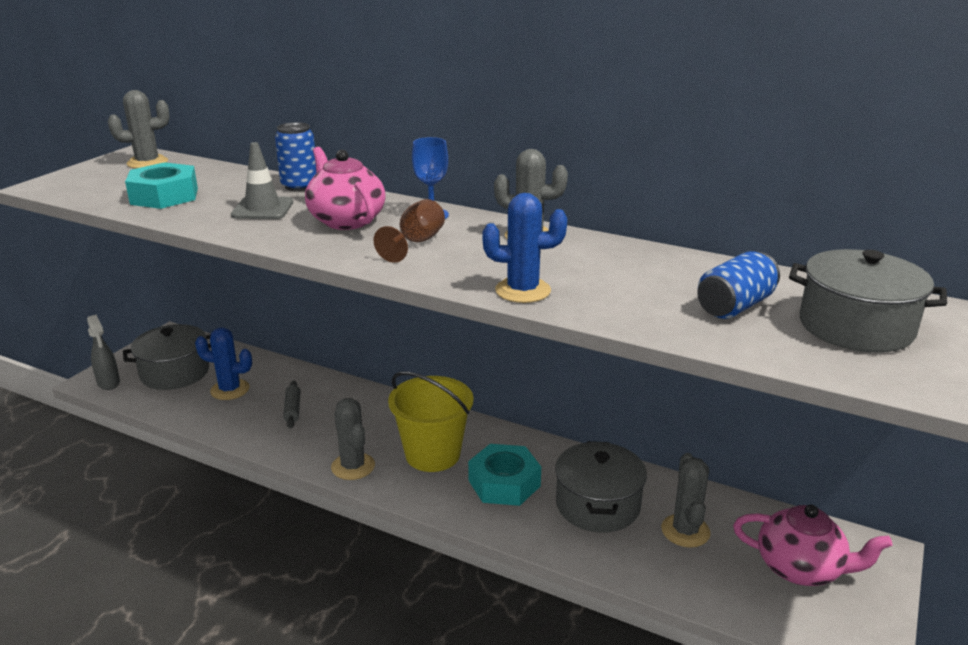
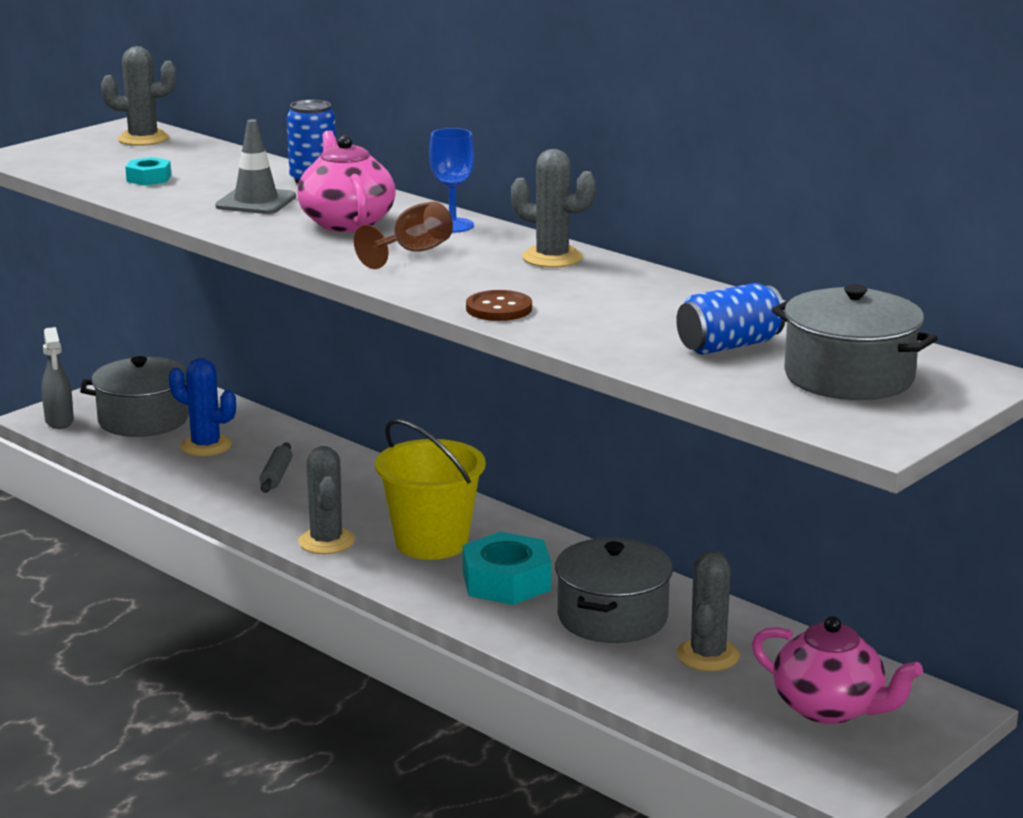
camera: 15 degrees right, 5 degrees down
(164, 196) = (149, 178): turquoise nut -> turquoise nut, size x0.53
(523, 291) = (499, 309): blue cactus -> brown button

